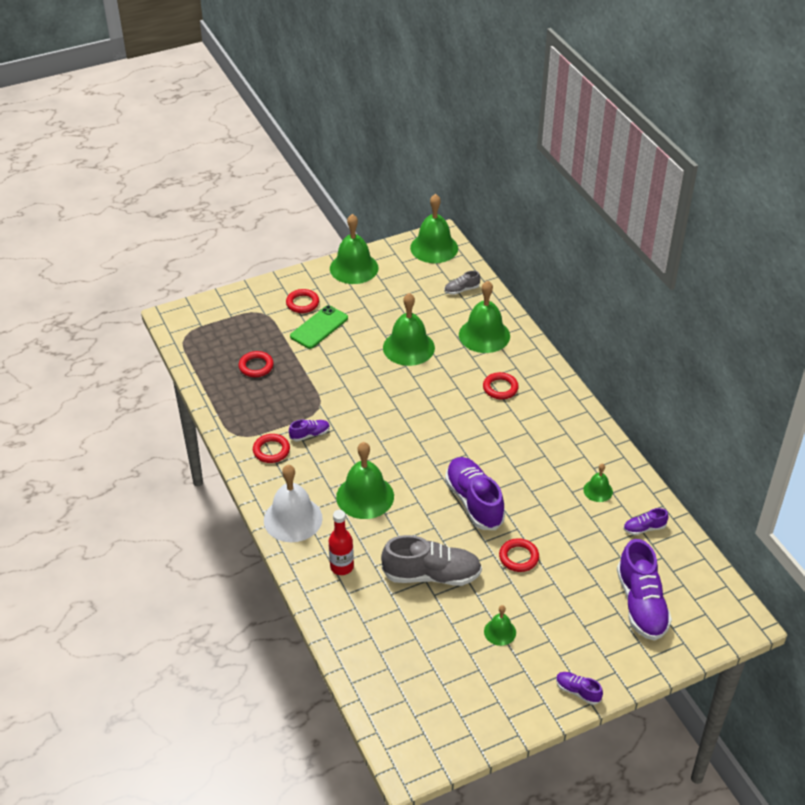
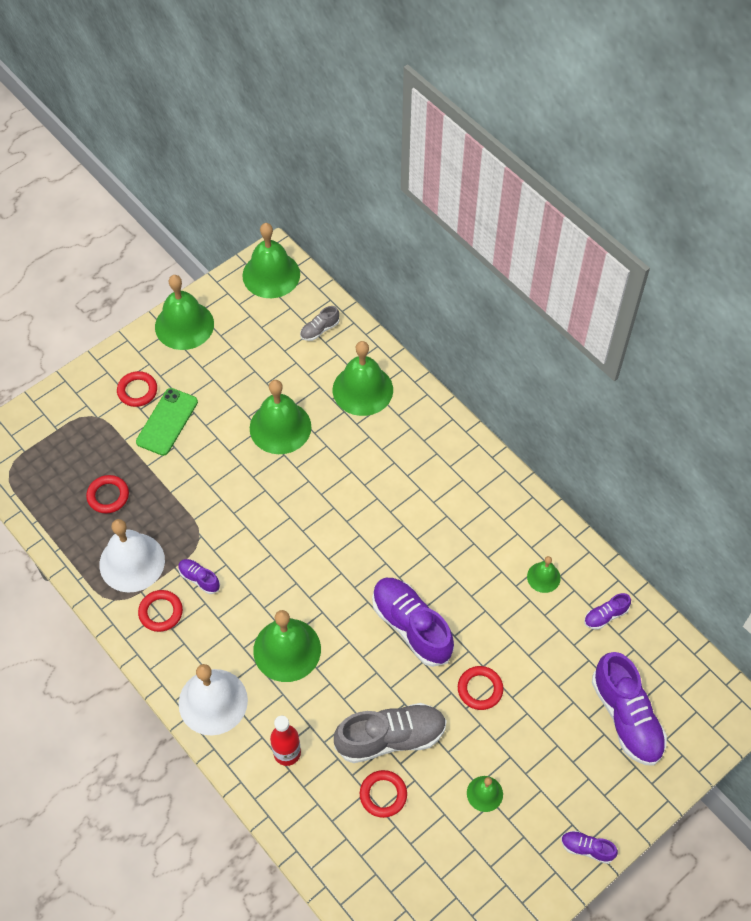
camera: 15 degrees left, 15 degrees up
(260, 413) = (132, 562): none -> white bell
(310, 435) = (199, 579): purple shoe -> purple shoe turned 105 degrees counterclockwise
(500, 388) = (400, 461): red ring -> red ring (383, 795)

